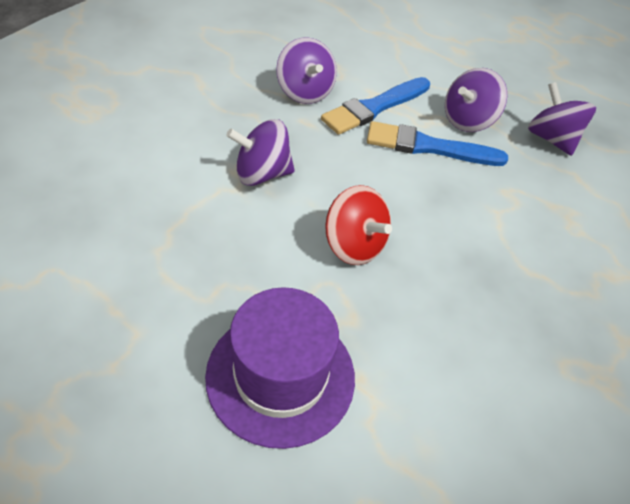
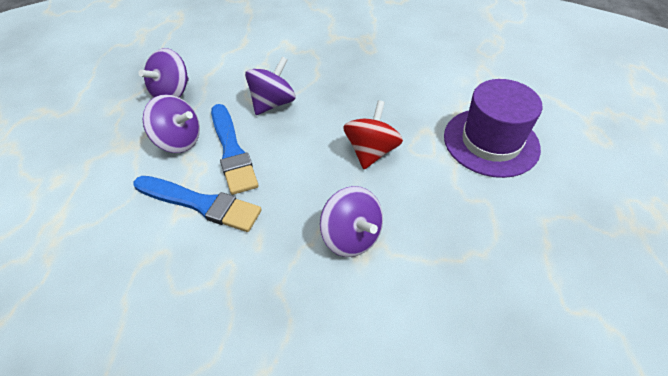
camera: 115 degrees left, 0 degrees up
(304, 92) = (211, 267): purple spinning top -> purple spinning top (272, 103)

